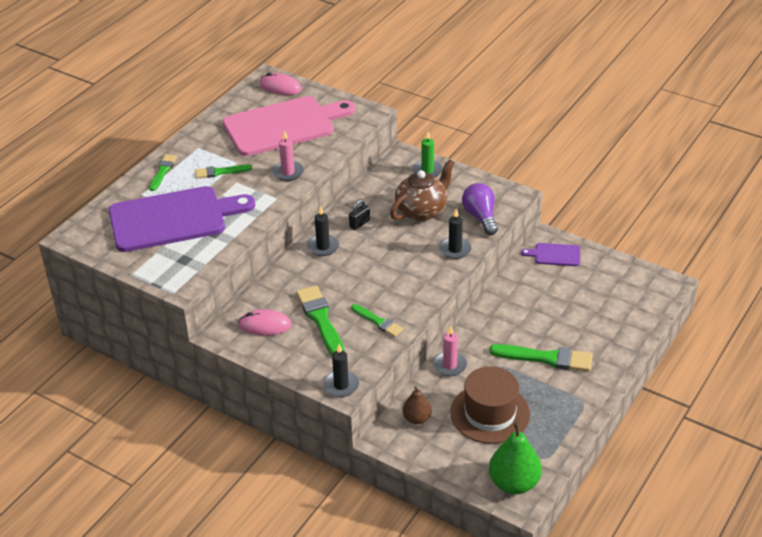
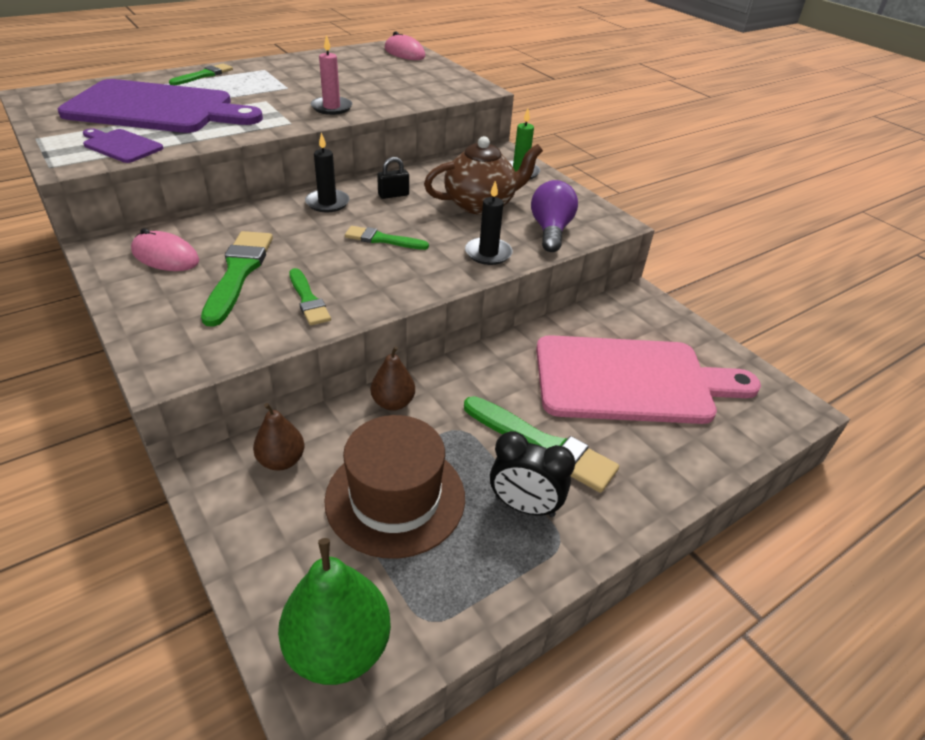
camera: 20 degrees right, 0 degrees up
(220, 172) = (260, 90): green brush -> green brush (382, 239)
(283, 125) = (373, 76): pink cutting board -> pink cutting board (631, 380)
(341, 385) = (169, 361): black candle -> none
(449, 365) = (393, 403): pink candle -> brown pear
(555, 255) = (639, 317): purple cutting board -> purple cutting board (121, 146)
(556, 393) = (524, 506): none -> black clock

